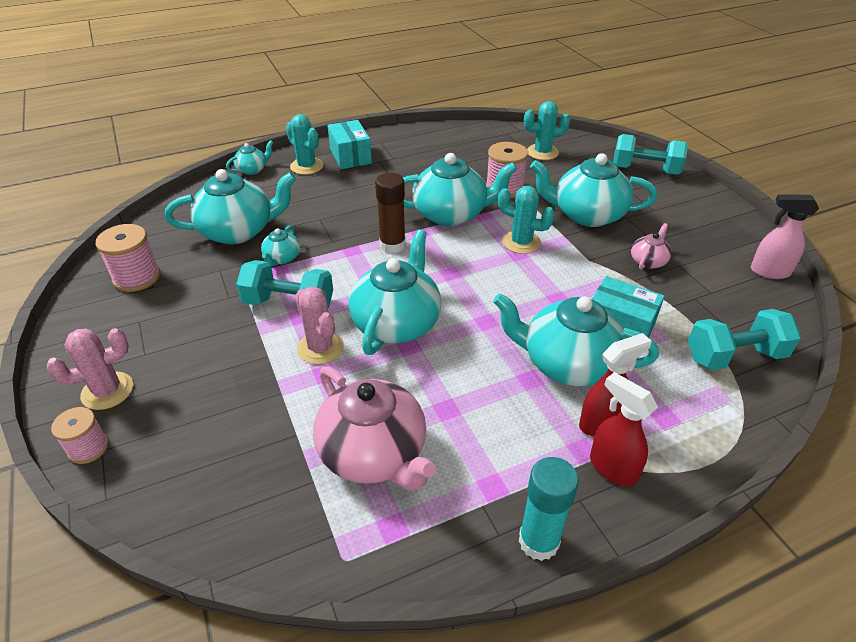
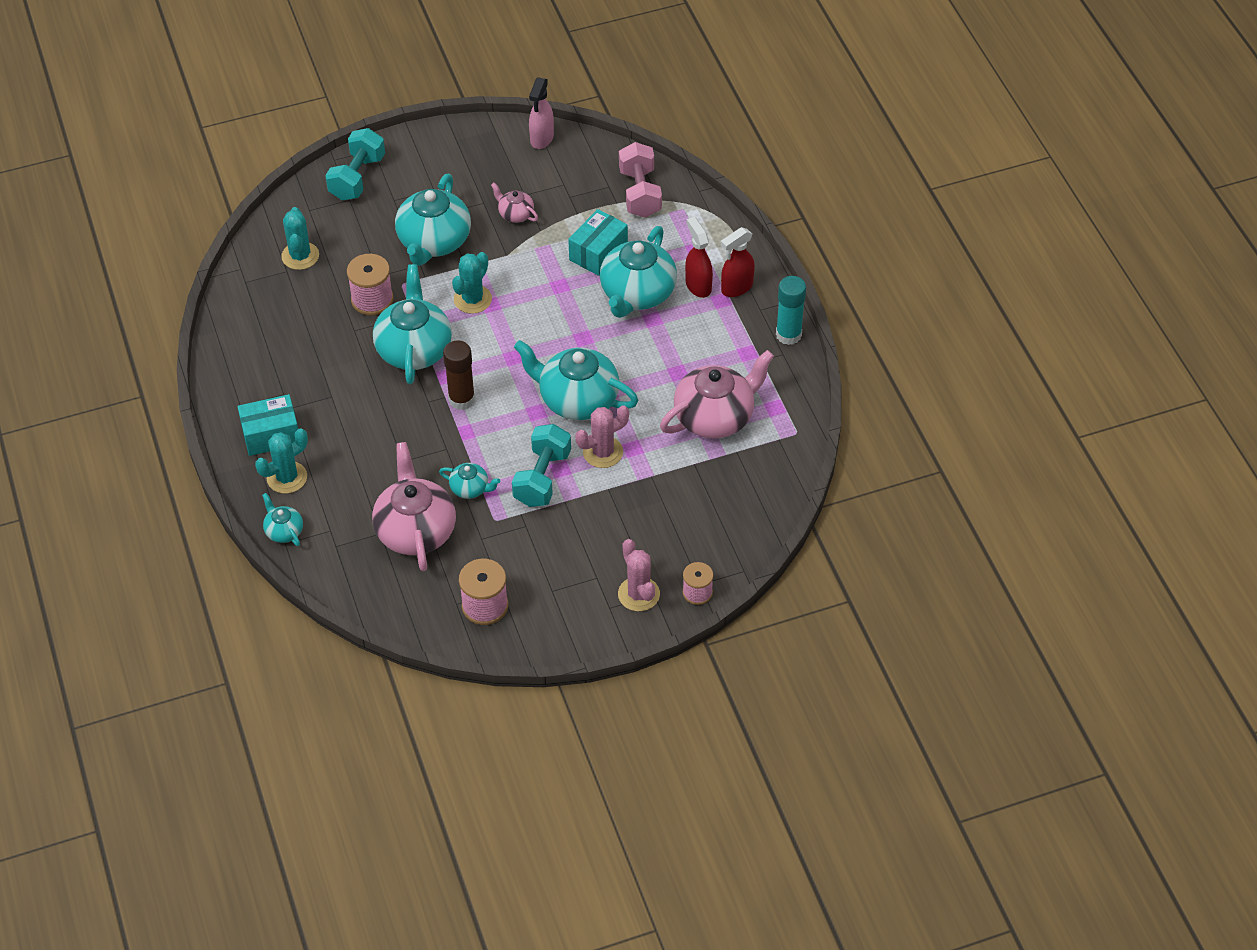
camera: 85 degrees left, 10 degrees up
(238, 231) = (415, 530): turquoise teapot -> pink teapot
(734, 356) = (640, 193): turquoise dumbbell -> pink dumbbell

